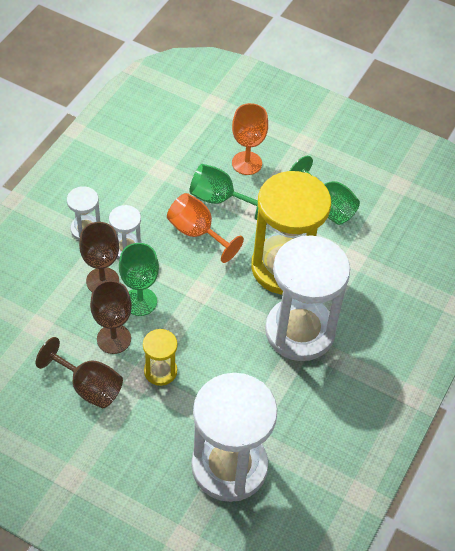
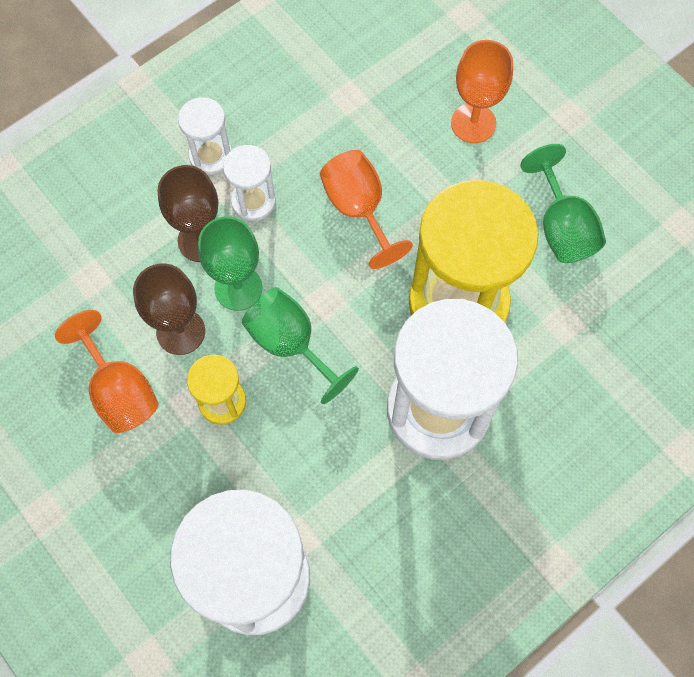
camera: 25 degrees right, 15 degrees up
(89, 387) = (119, 390): brown goblet -> orange goblet
(219, 199) = (411, 167): green goblet -> green goblet (290, 344)

